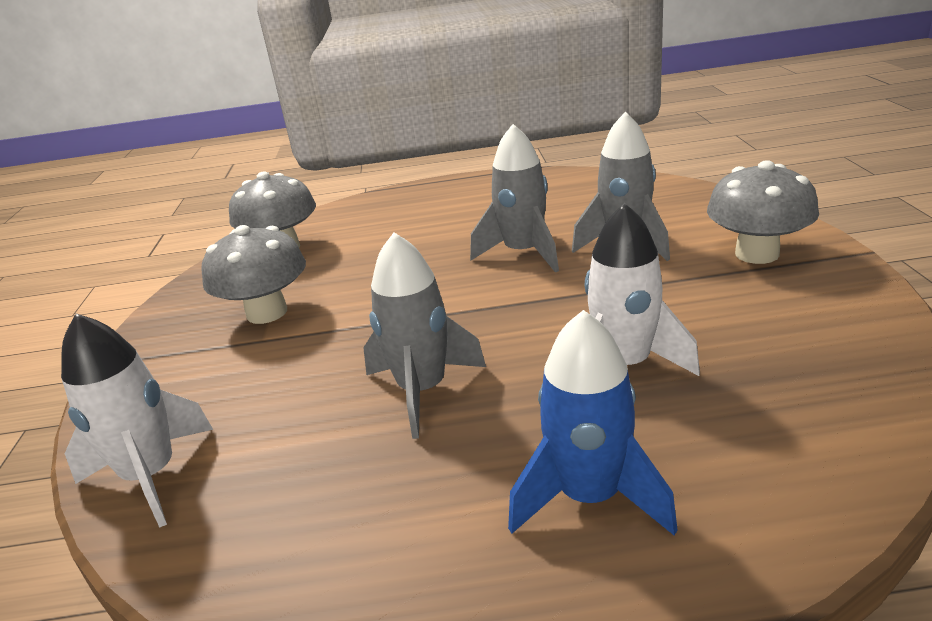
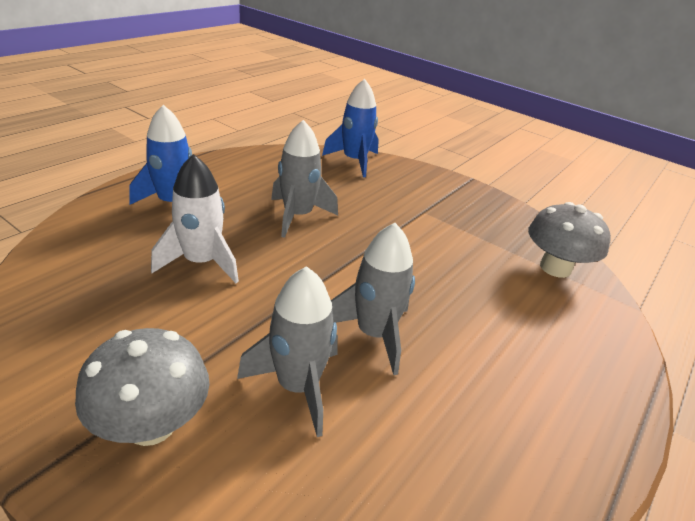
camera: 125 degrees right, 5 degrees up
(151, 476) = (354, 161): white rocket -> blue rocket
(267, 313) = (453, 224): grey mushroom -> none

